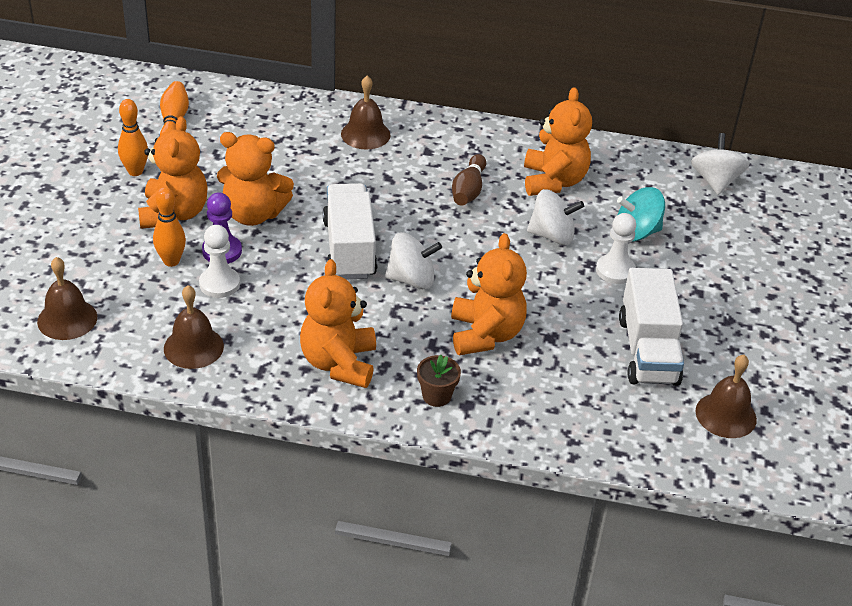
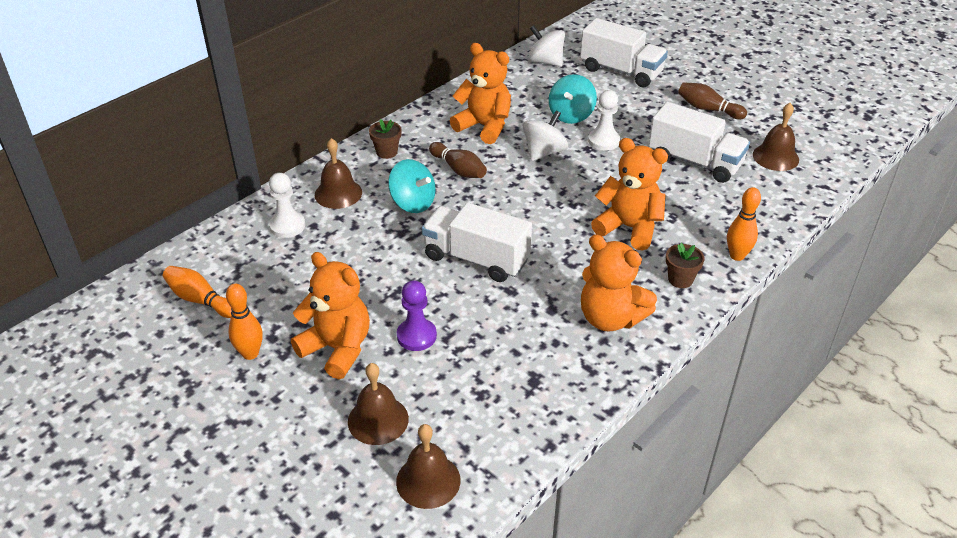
camera: 55 degrees left, 0 degrees up
(171, 261) = (403, 375): orange bowling pin -> orange bowling pin (737, 256)
(193, 347) = (531, 401): brown bell -> brown bell (378, 420)
(219, 284) = (459, 354): white pawn -> white pawn (287, 226)
(253, 214) = (383, 298): orange teddy bear -> none
(392, 182) = (413, 203): none -> turquoise spinning top
(411, 279) = (539, 240): white spinning top -> none
(451, 137) = (387, 152): none -> brown flower pot
(762, 242) = (621, 71): none -> white truck
(763, 332) = (708, 109): none -> brown bowling pin

